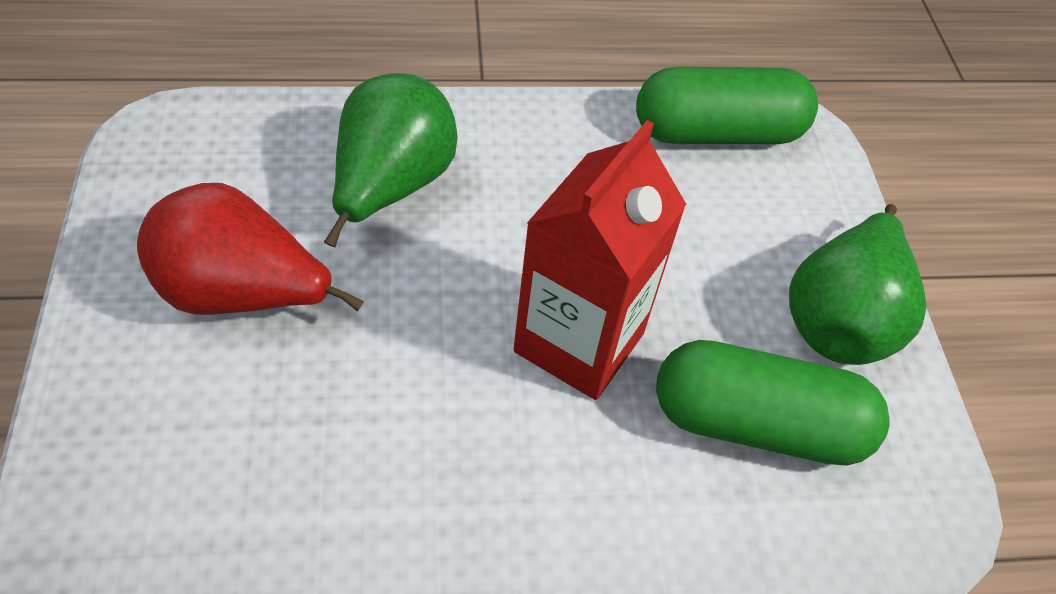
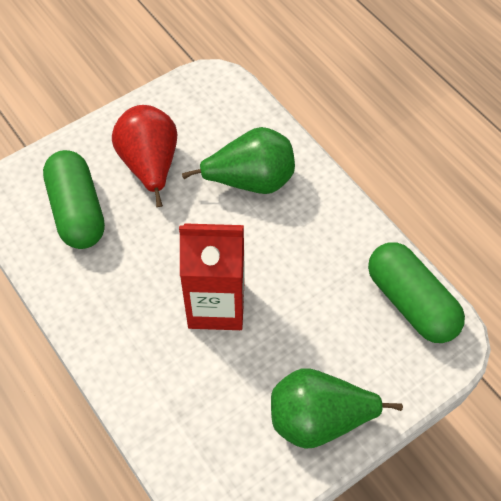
camera: 65 degrees right, 5 degrees up
(757, 424) = (222, 405): green capsule -> green capsule (77, 211)

